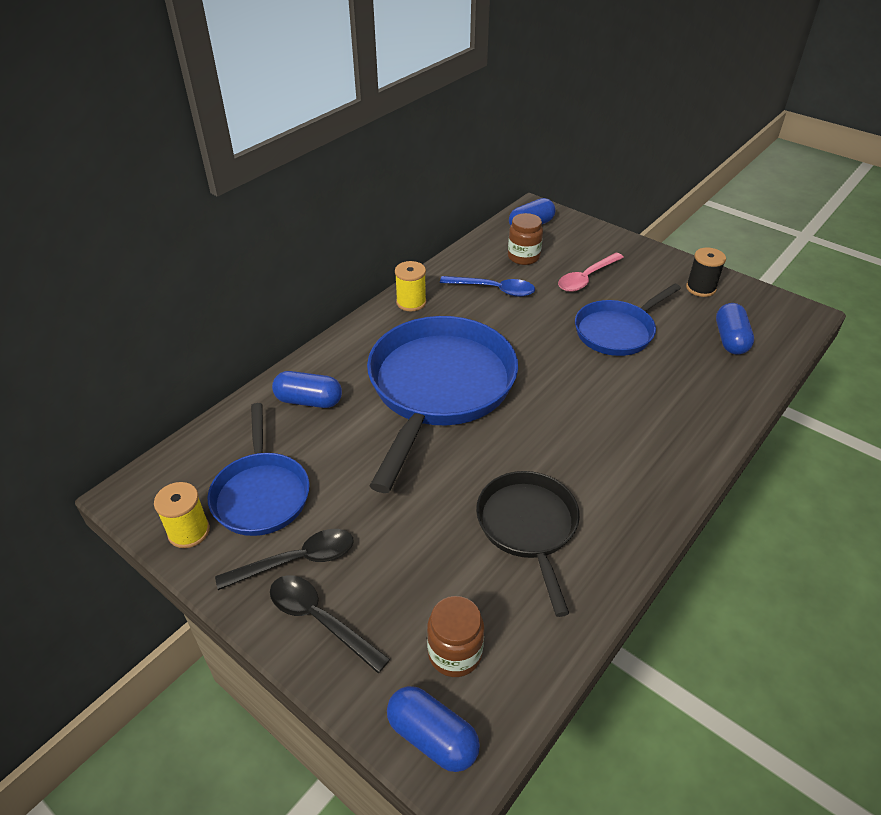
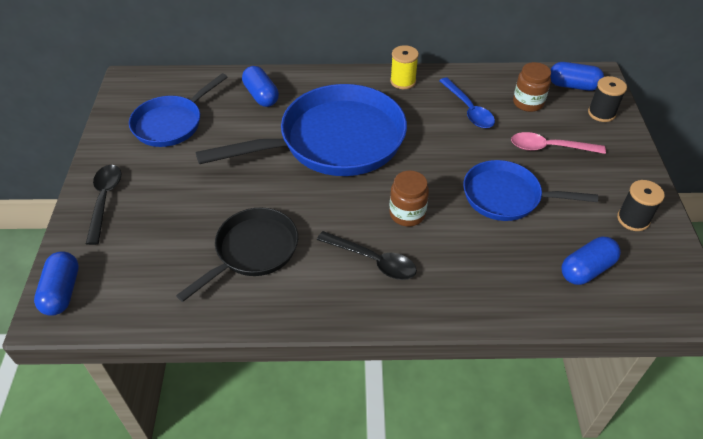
camera: 50 degrees right, 5 degrees up
(189, 531) = (121, 115): yellow spool -> none
(297, 560) = (137, 166): black spoon -> black spoon (373, 261)
(455, 653) = (125, 270): brown jar -> brown jar (407, 214)
(577, 233) = (601, 113): none -> black spool

